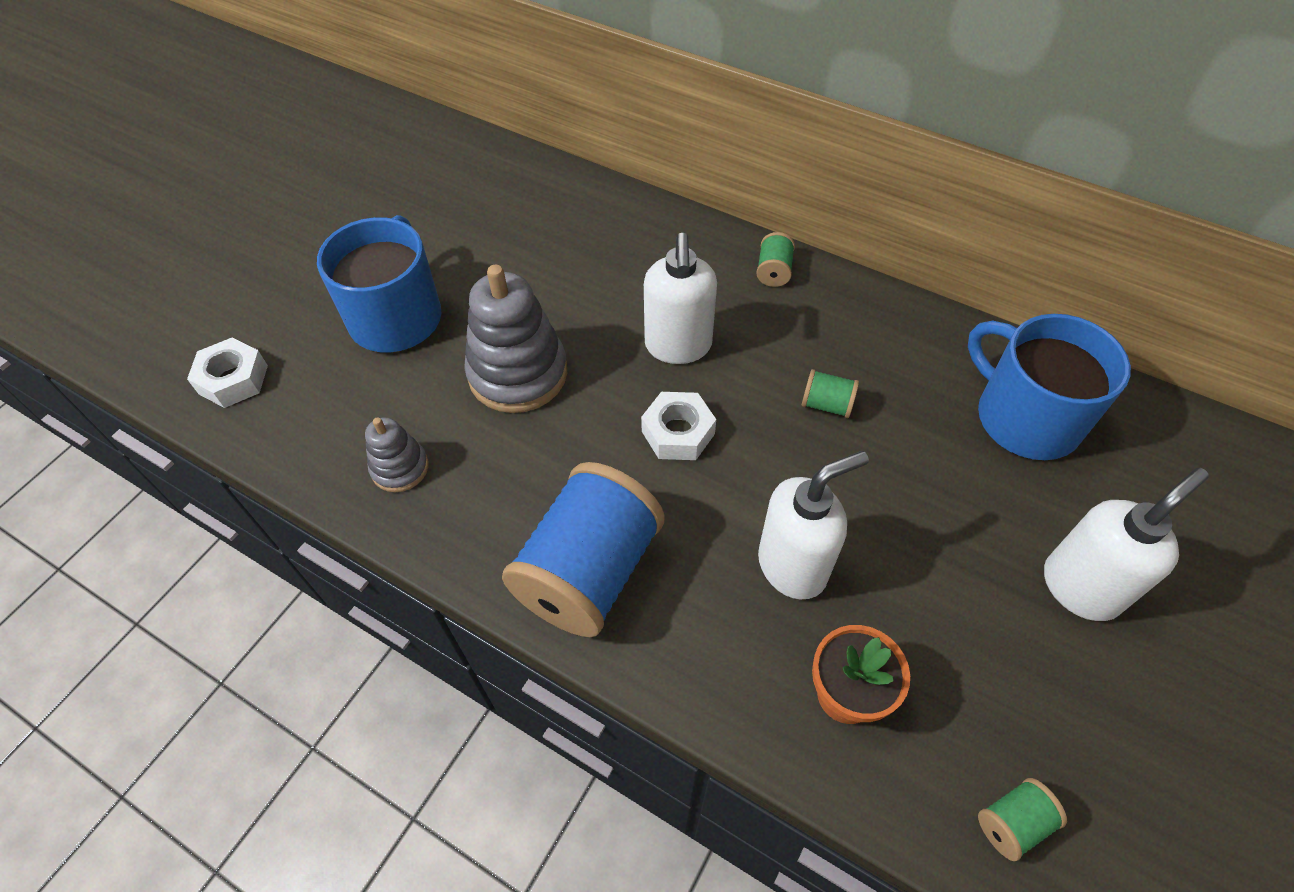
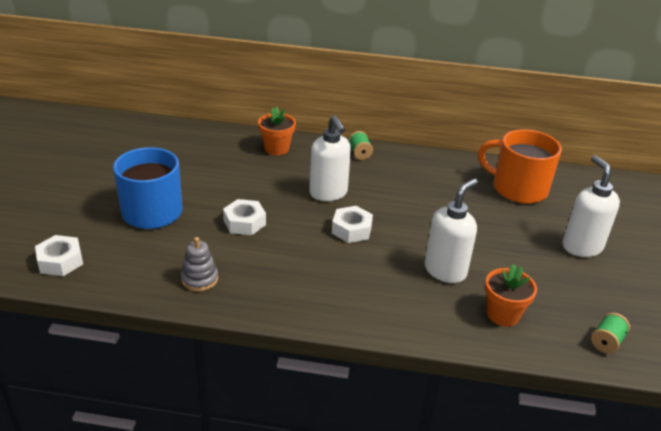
camera: 25 degrees left, 20 degrees down
(518, 373) = (244, 222): grey stacking toy -> white nut
(588, 572) = (340, 299): blue spool -> none
(641, 232) = (276, 148): none -> orange flower pot
(826, 404) = (421, 202): green spool -> none
(1025, 417) = (518, 188): blue mug -> orange mug
(1080, 587) = (581, 247): white soap dispenser -> white soap dispenser turned 45 degrees counterclockwise

